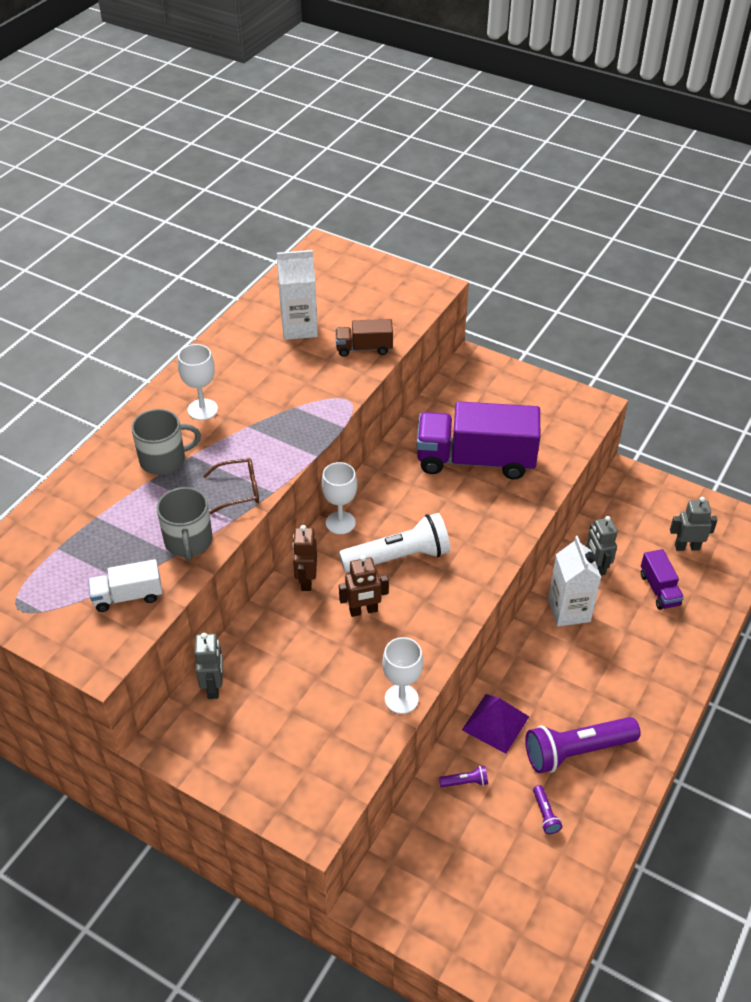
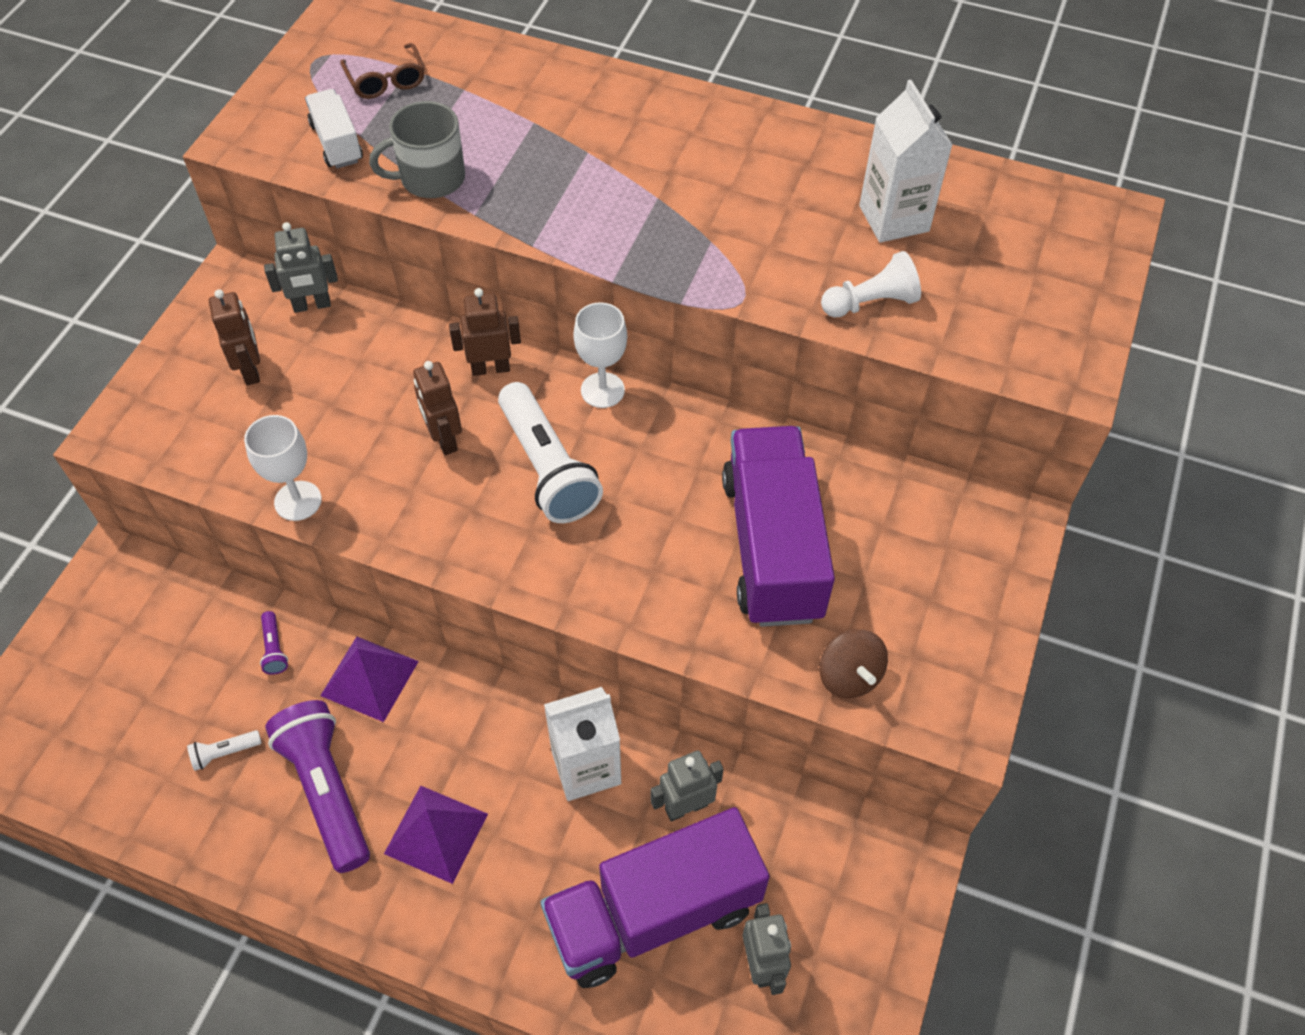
camera: 80 degrees right, 10 degrees up
(164, 459) = (574, 128): grey mug -> none
(202, 409) = (680, 146): white goblet -> none
(239, 490) = (530, 210): brown glasses -> brown glasses (386, 80)
(270, 728) = (251, 370): none -> brown robot
(364, 348) = (871, 303): brown truck -> white pawn
(545, 814) = (224, 753): purple flashlight -> white flashlight
(563, 443) = (849, 676): none -> brown spinning top
(609, 691) = (436, 833): none -> purple pyramid
(659, 589) = (654, 913): purple truck -> purple truck, size x2.10

